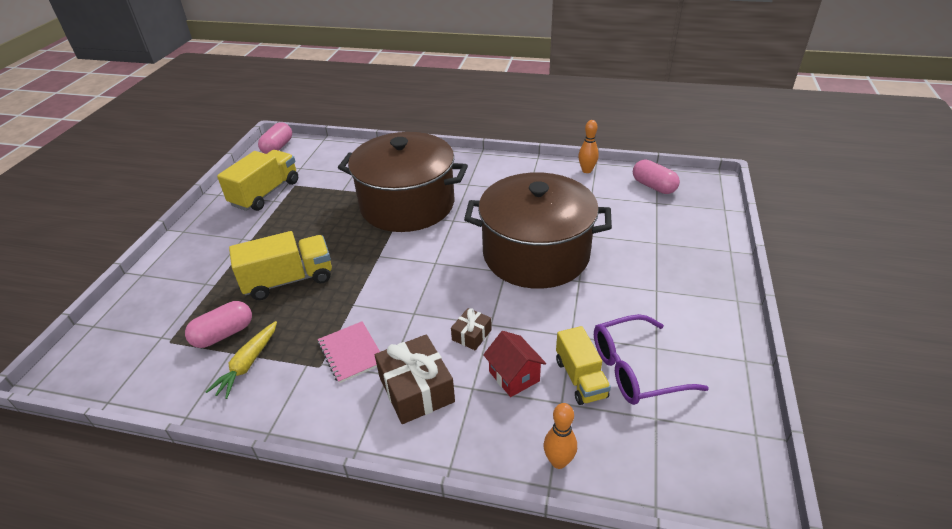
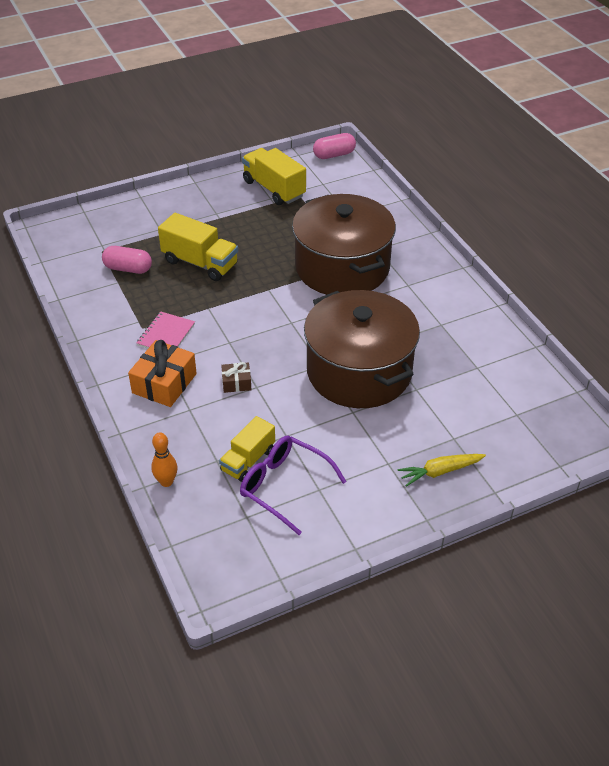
camera: 50 degrees right, 5 degrees up
(247, 364) = (115, 296): yellow carrot -> yellow carrot (440, 471)
(265, 193) = (274, 189): yellow truck -> yellow truck turned 120 degrees counterclockwise
(416, 389) = (164, 383): brown gift -> orange gift
(514, 376) = (218, 424): red house -> none
(587, 170) = (515, 346): orange bowling pin -> none
(653, 186) = (542, 402): pink capsule -> none

